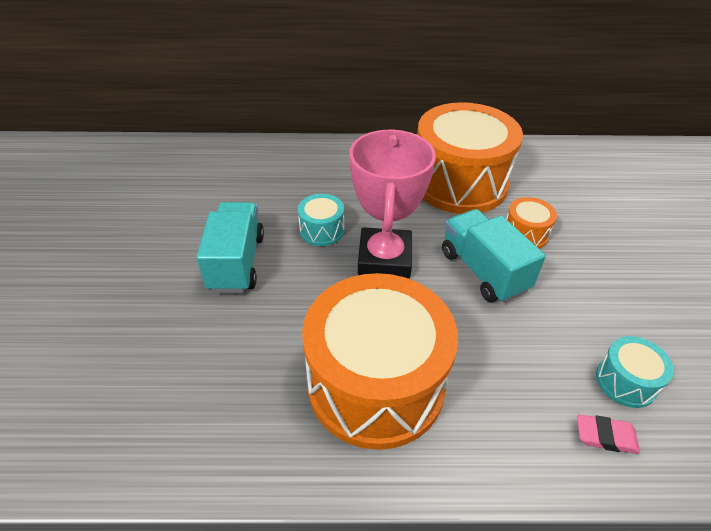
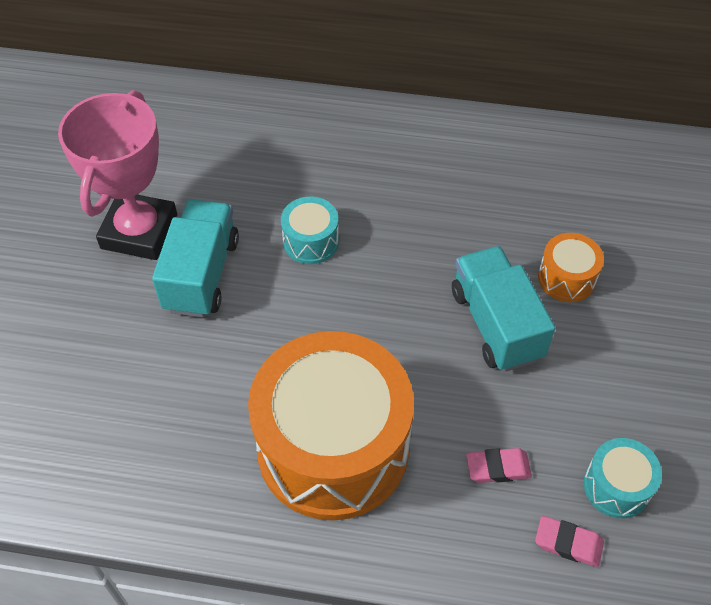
camera: 10 degrees right, 10 degrees up
(384, 258) = (379, 291): pink trophy -> pink trophy (139, 232)
(459, 183) = (504, 189): orange drum -> none
(522, 380) = (498, 468): none -> pink eraser

